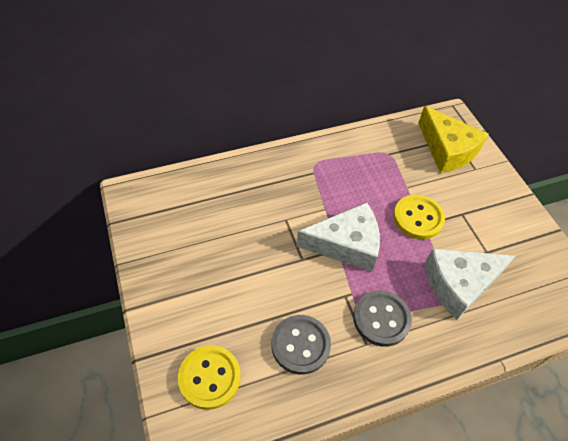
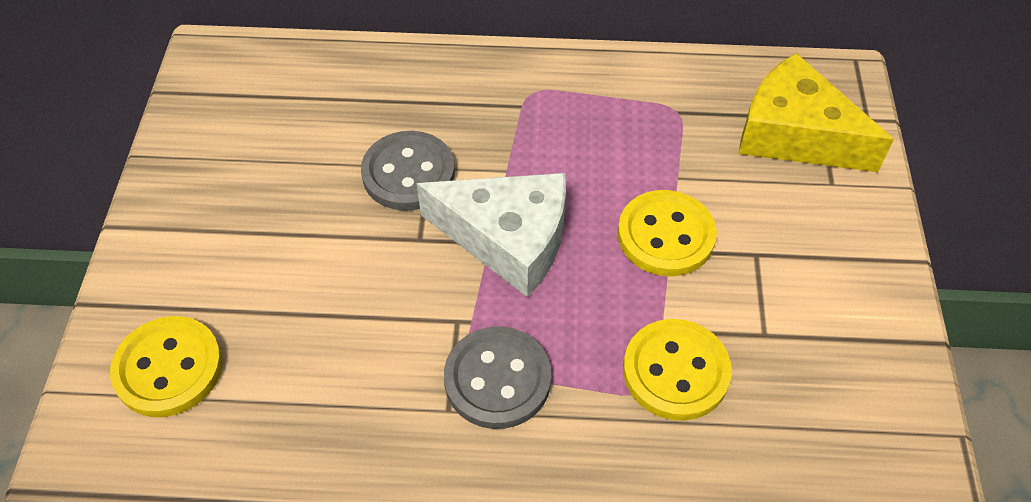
camera: 25 degrees right, 0 degrees up
(300, 345) = (337, 371): grey button -> grey button (408, 173)
(447, 149) = (795, 134): yellow cheese -> yellow cheese turned 135 degrees clockwise
(459, 284) = (675, 371): white cheese -> yellow button

